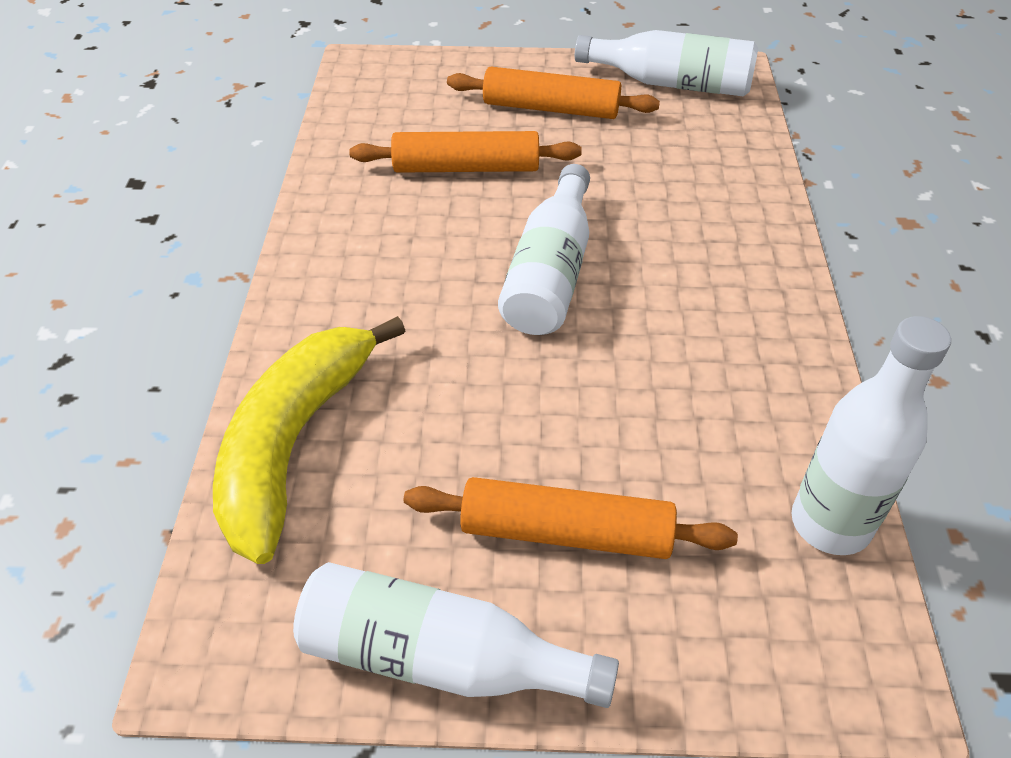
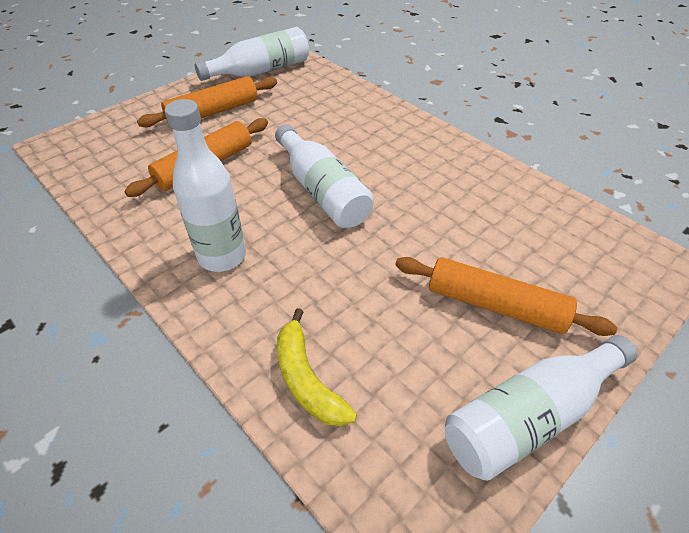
camera: 45 degrees left, 0 degrees up
(295, 443) = (307, 379): yellow banana -> yellow banana, size x0.57
(566, 532) = (495, 305): orange rolling pin -> orange rolling pin turned 60 degrees clockwise
(830, 524) = (574, 217): white bottle -> white bottle (222, 256)

